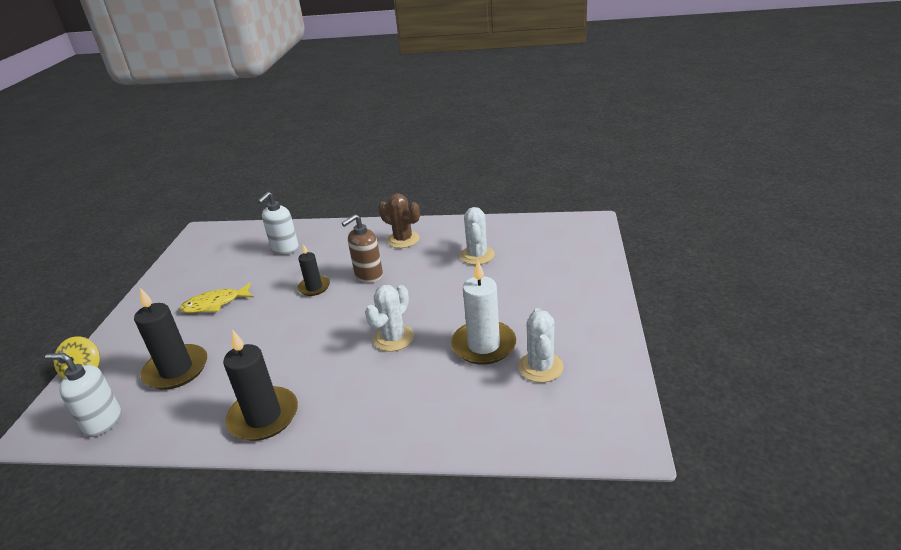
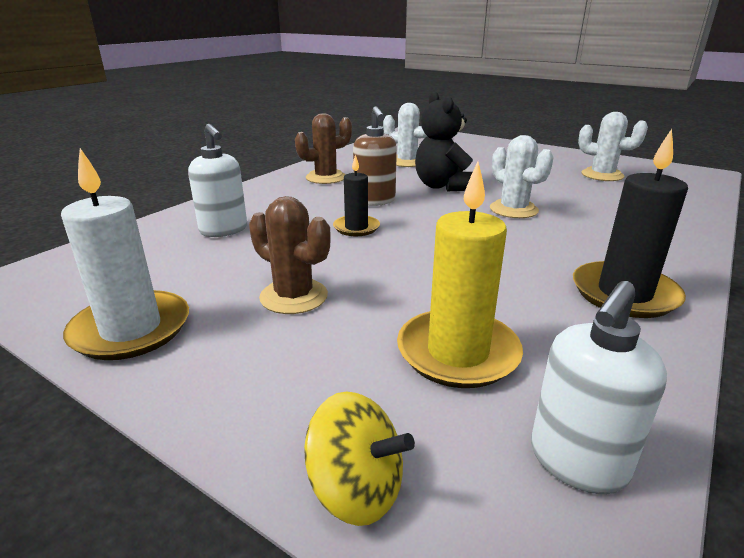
camera: 65 degrees left, 5 degrees down
(176, 370) = (457, 352): black candle -> yellow candle
(215, 304) = (294, 296): yellow fish -> brown cactus
(425, 292) = (443, 186): none -> black teddy bear
(483, 345) = (557, 184): white candle -> white candle (131, 329)

